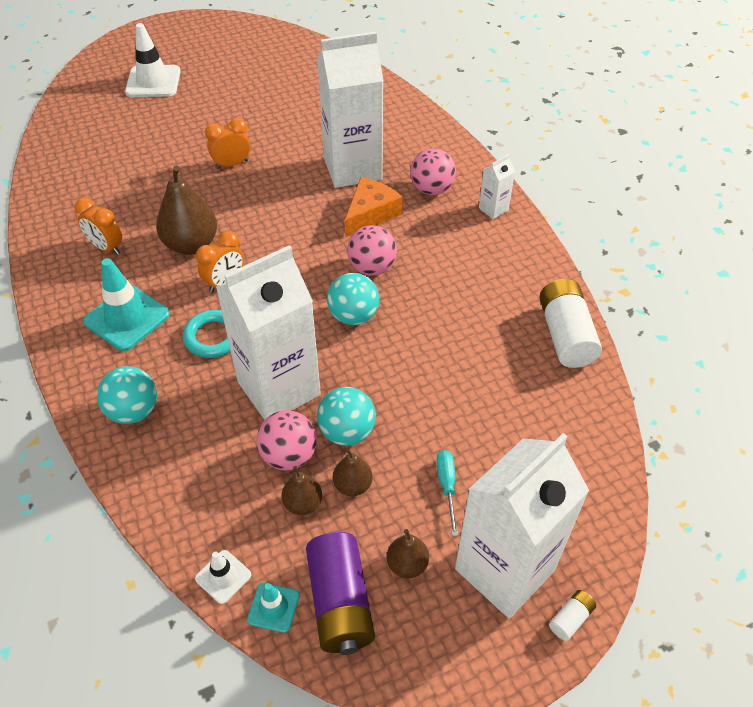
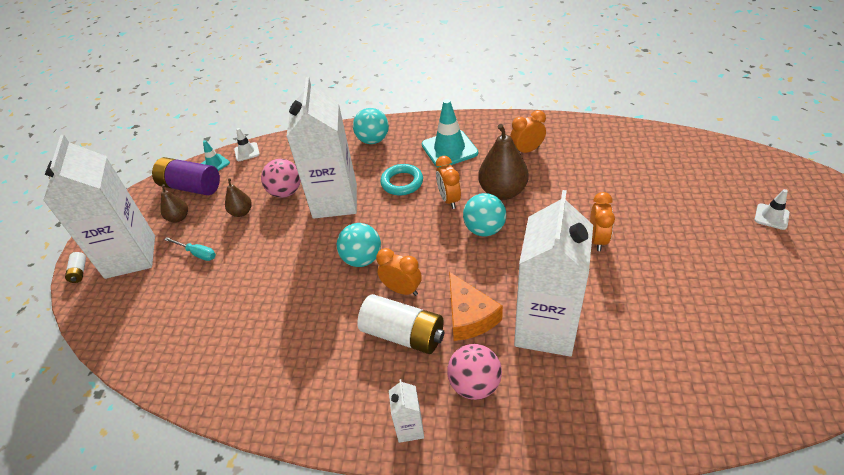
camera: 125 degrees right, 5 degrees down
(153, 82) = (771, 216): white traffic cone -> white traffic cone, size x0.52
(303, 503) = (253, 189): brown pear -> none
(347, 432) = (276, 222): turquoise ball -> turquoise ball (484, 229)
(372, 268) = (402, 290): pink ball -> orange clock
(565, 335) = (226, 393): white battery -> white battery (403, 334)

